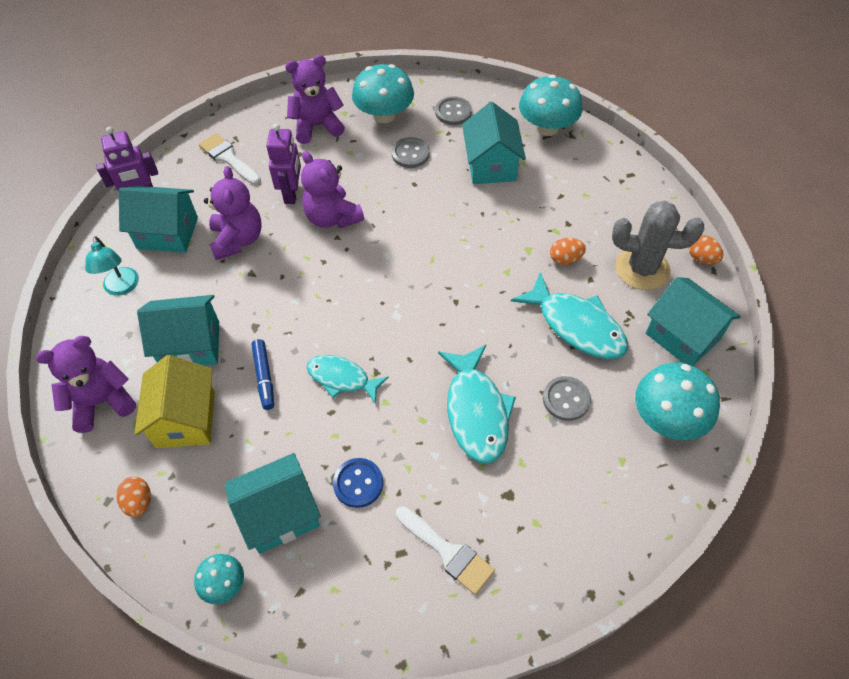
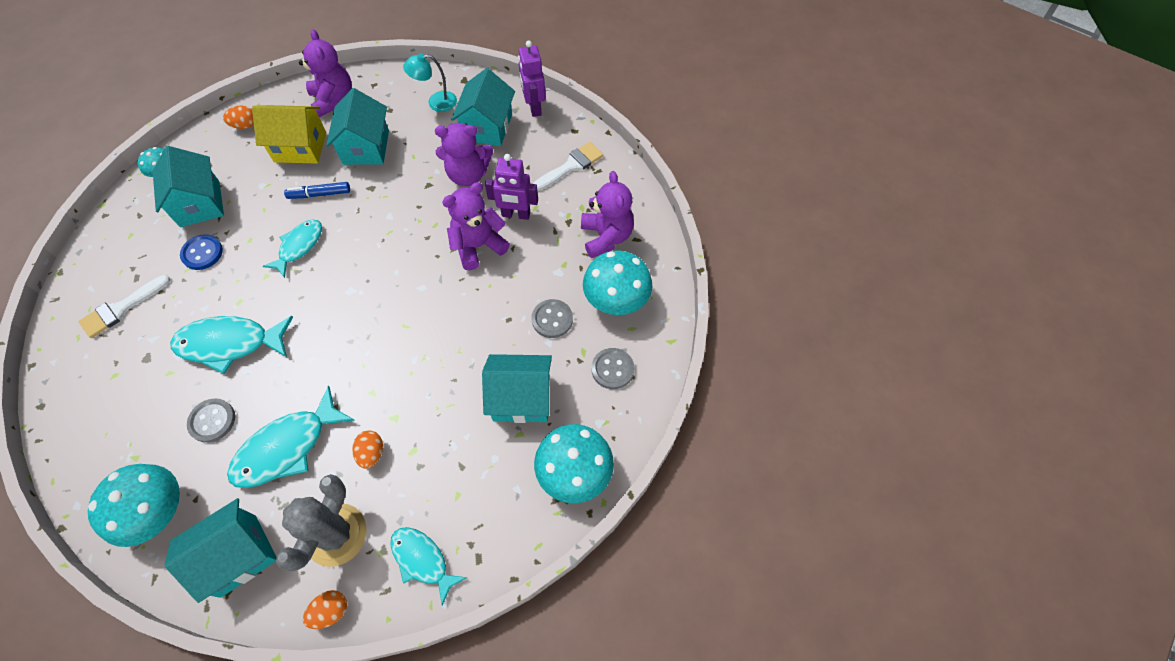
camera: 95 degrees right, 5 degrees up
(643, 207) = (422, 560): none -> turquoise fish

